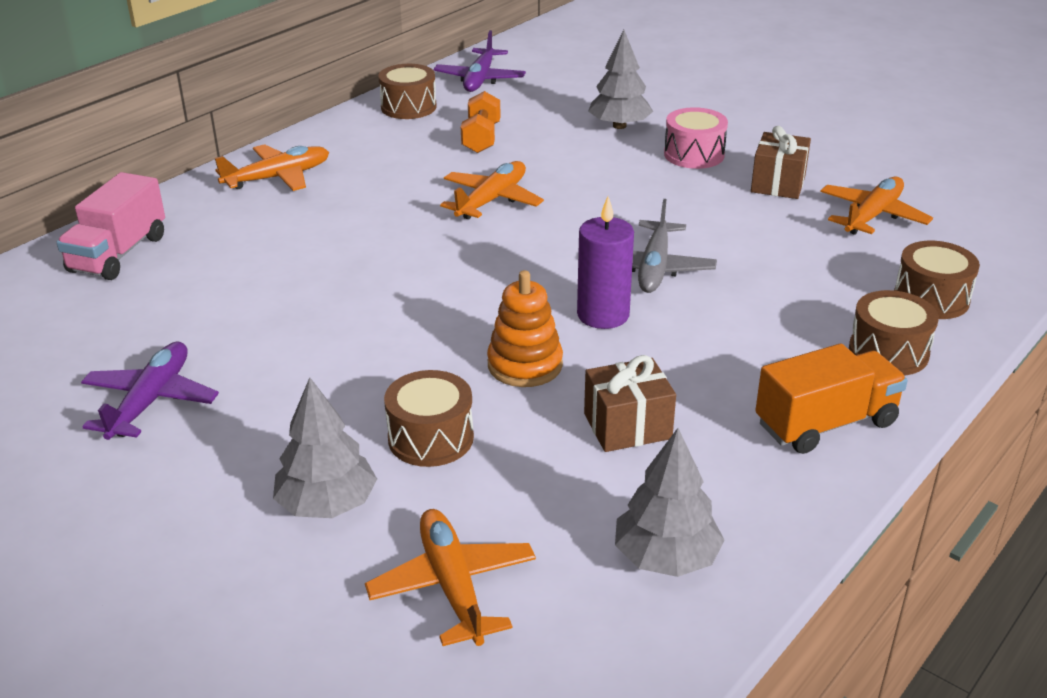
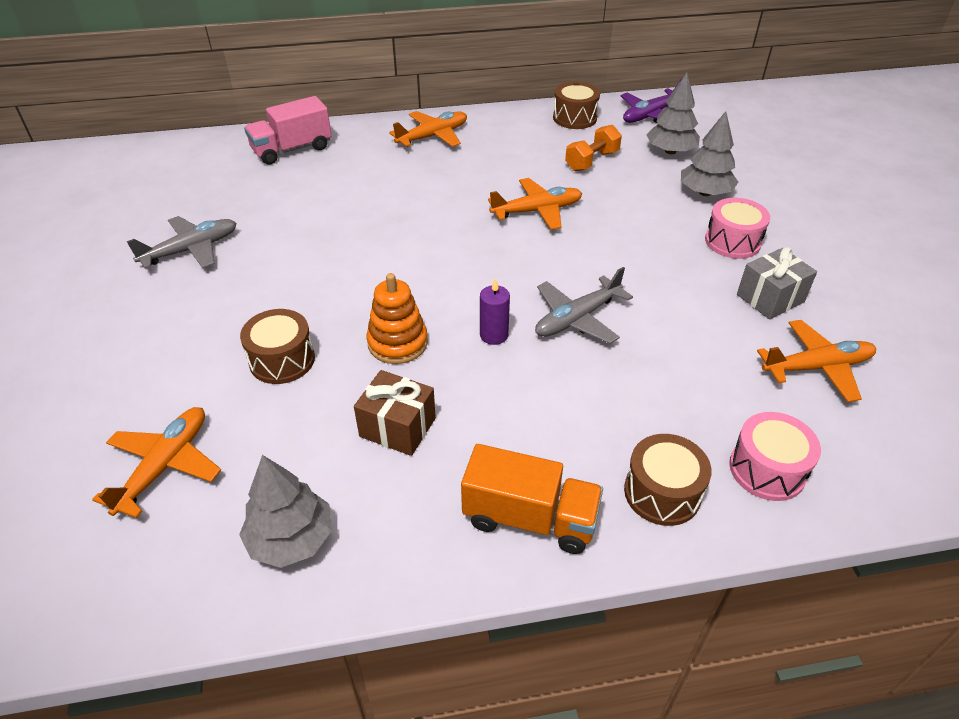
camera: 40 degrees right, 10 degrees up
(151, 401) = (191, 250): purple plane -> grey plane
(278, 177) = (433, 136): orange plane -> orange plane turned 45 degrees counterclockwise
(327, 504) = (180, 368): grey tree -> grey tree (670, 151)
(603, 315) = (494, 335): purple candle -> purple candle, size x0.65
(778, 184) = (770, 298): brown gift -> grey gift
(931, 298) = (767, 469): brown drum -> pink drum

